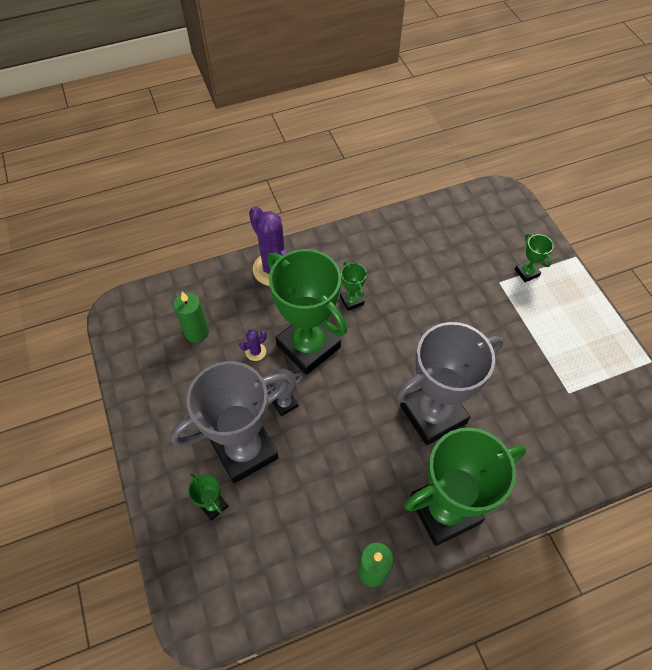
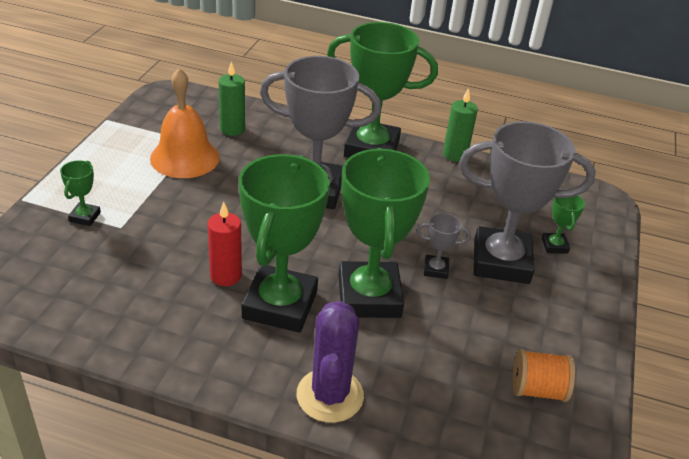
camera: 145 degrees left, 20 degrees down
(163, 353) = (537, 389): none -> orange spool
(196, 332) = (482, 386): green candle -> green candle (232, 129)
(255, 352) = (429, 325): purple cactus -> none
(351, 300) = (280, 305): green trophy -> green trophy, size x2.41
(402, 296) = (225, 275): none -> red candle
(550, 370) = (185, 157): none -> orange bell

